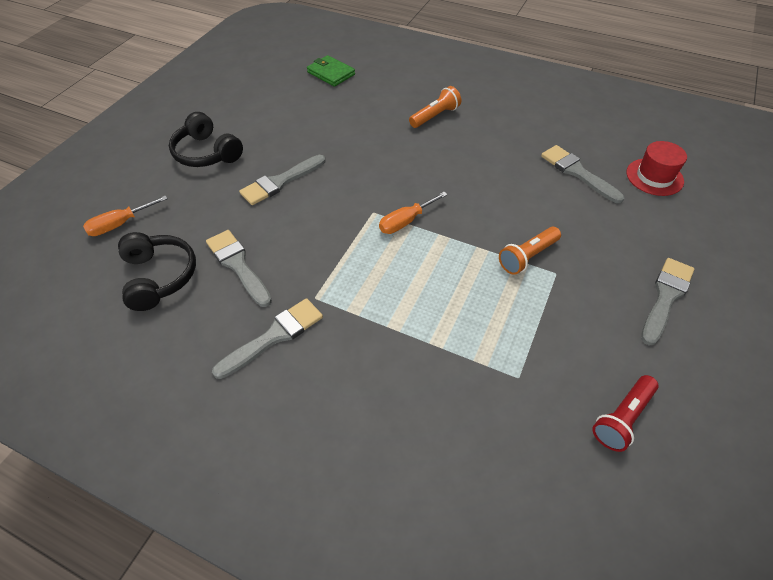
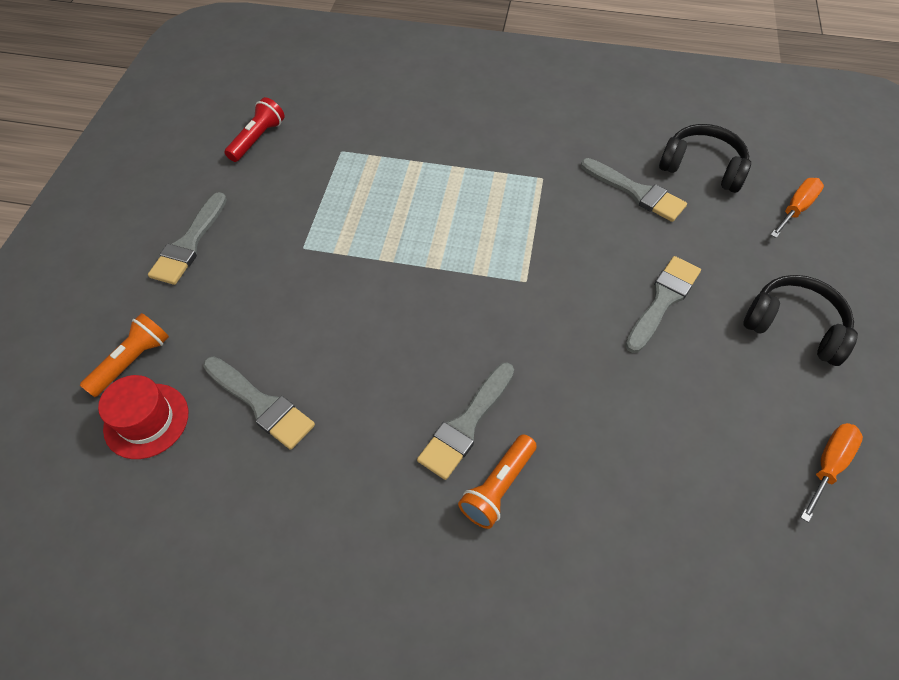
camera: 165 degrees right, 5 degrees up
(159, 277) = (702, 167): black headphones -> black headphones turned 150 degrees clockwise
(274, 336) = (560, 141): grey brush -> grey brush (466, 424)
(331, 73) = (740, 576): green wallet -> none
(405, 221) = (482, 276): orange screwdriver -> orange screwdriver (828, 465)
(527, 257) = (334, 259): orange flashlight -> orange flashlight (132, 361)

